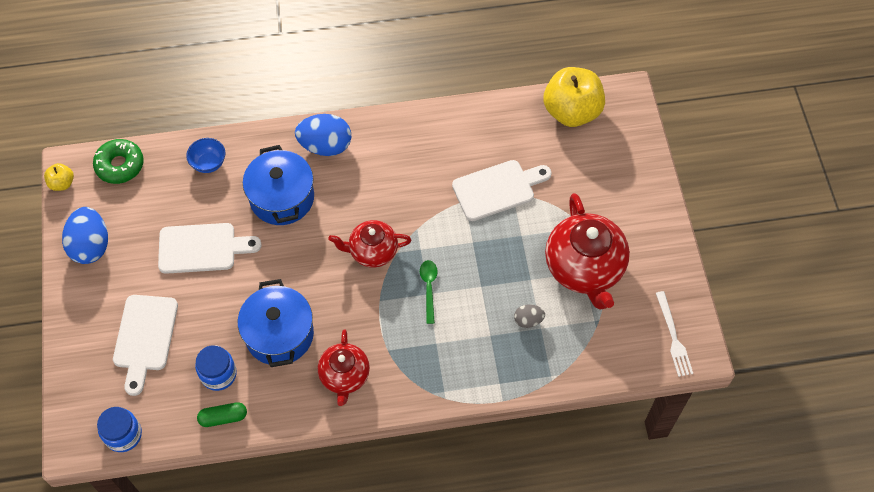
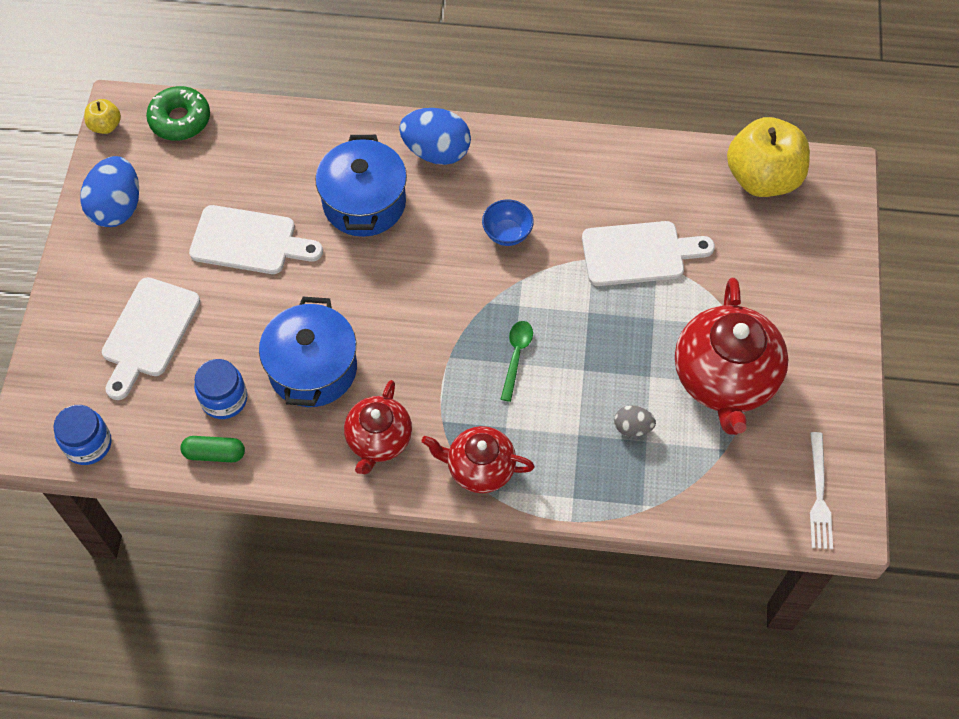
camera: 15 degrees right, 0 degrees up
(209, 163) = (287, 141): blue bowl -> blue bowl (507, 233)
(372, 251) = (458, 294): red teapot -> red teapot (479, 468)

